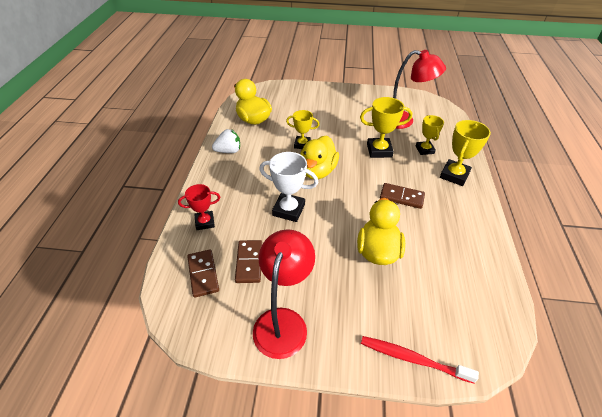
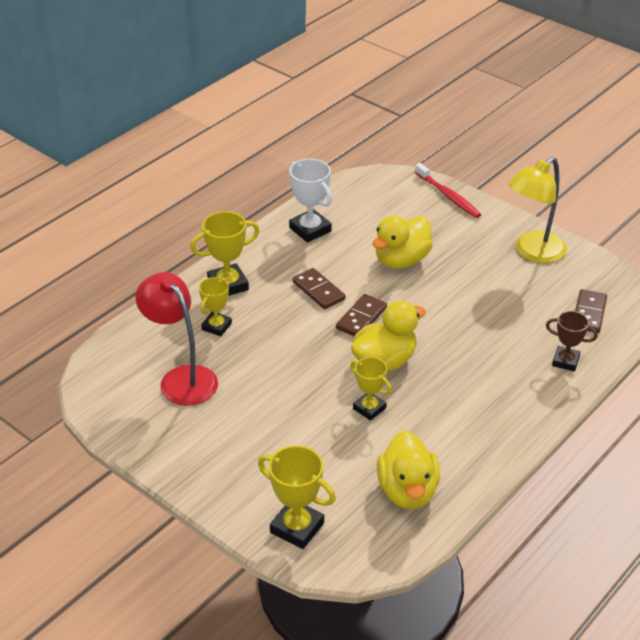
camera: 145 degrees left, 5 degrees down
(205, 222) = (565, 361): red trophy -> brown trophy
(228, 151) = (484, 447): white strawberry -> none
(249, 262) = (537, 304): brown domino -> brown domino (361, 318)
(283, 321) = (533, 252): red lamp -> yellow lamp
(288, 210) = (459, 333): white trophy -> white trophy (310, 229)
(379, 150) = (275, 352): yellow trophy -> yellow trophy (297, 528)

